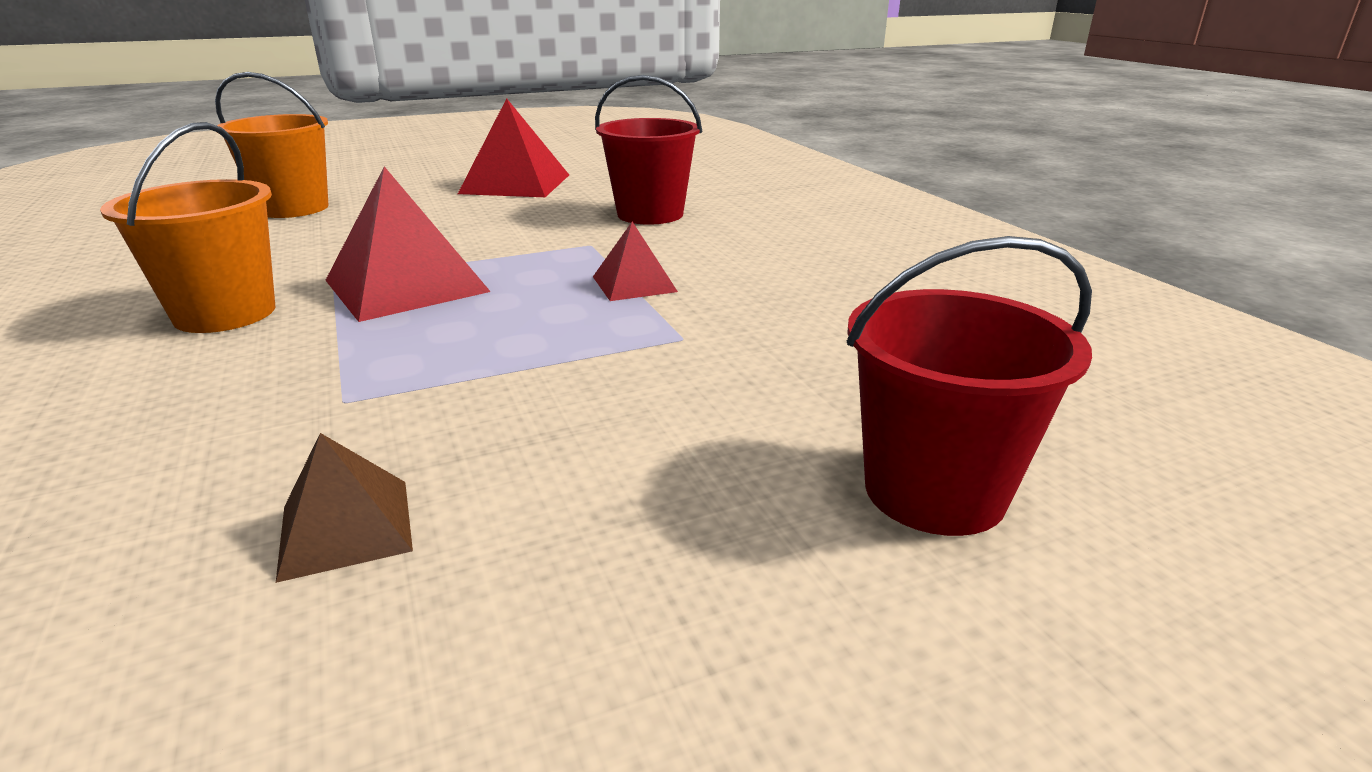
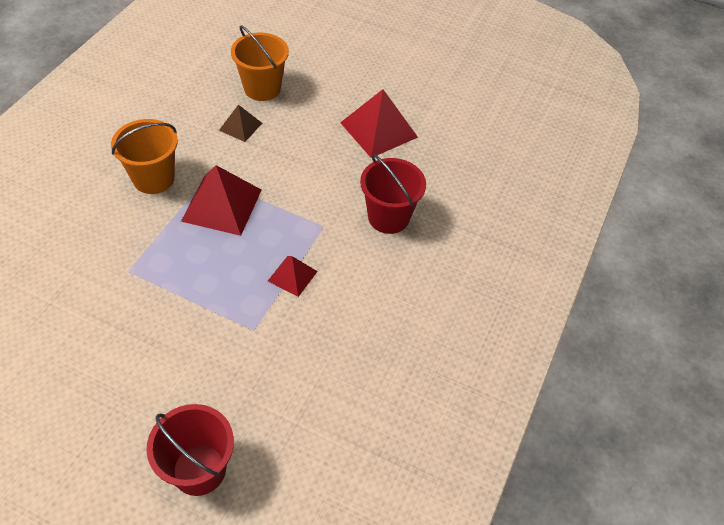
camera: 45 degrees right, 25 degrees up
(345, 528) = (72, 334): brown pyramid -> brown pyramid (240, 126)

